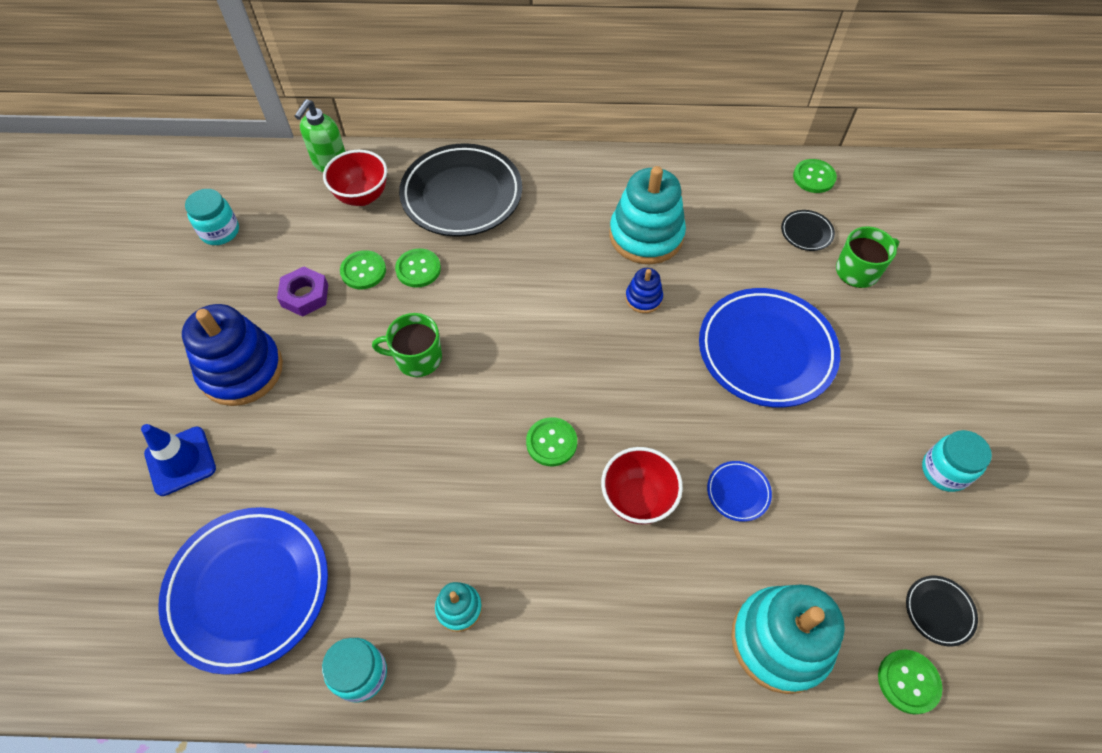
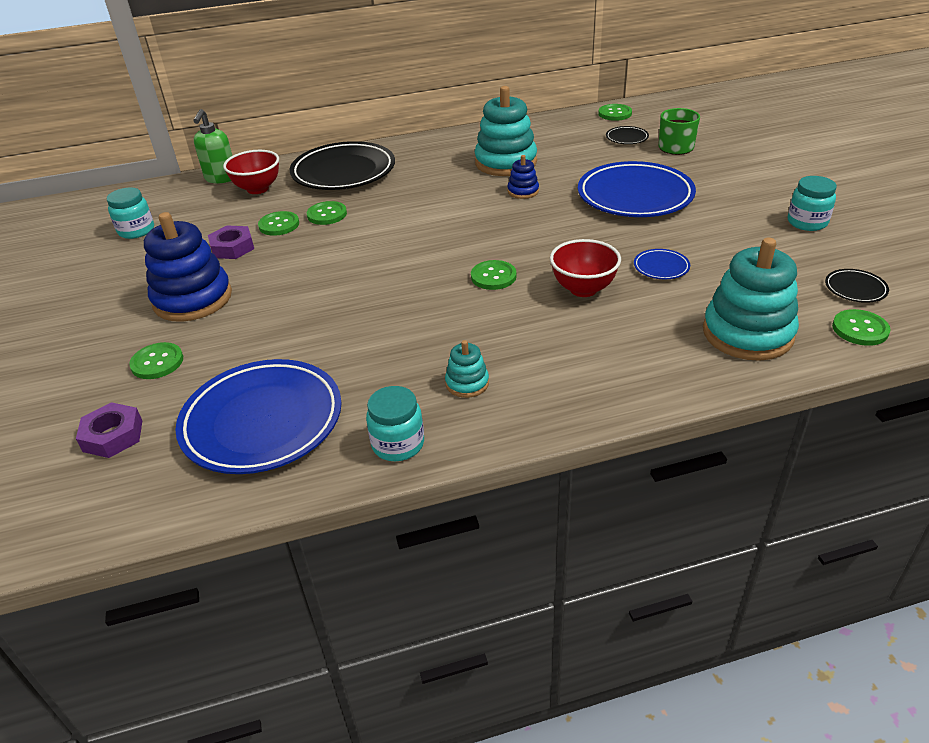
camera: 15 degrees left, 20 degrees down
(112, 557) = (113, 436): none -> purple nut
(180, 461) = (157, 362): blue traffic cone -> green button
(417, 358) = (351, 259): green mug -> none

